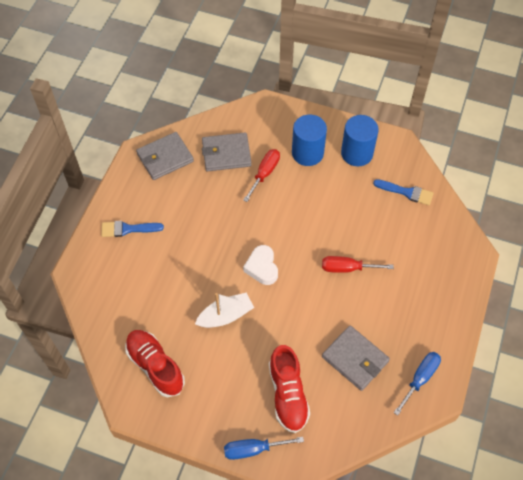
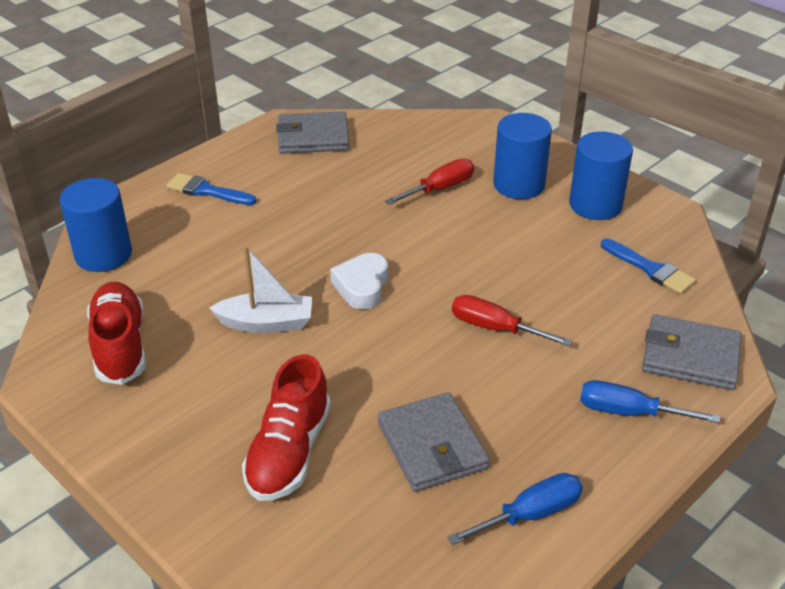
camera: 25 degrees right, 20 degrees down
(99, 305) = (103, 255): none -> blue cylinder
(226, 154) = (399, 155): grey wallet -> grey wallet (690, 356)
(253, 449) = (180, 504): blue screwdriver -> blue screwdriver (629, 412)

